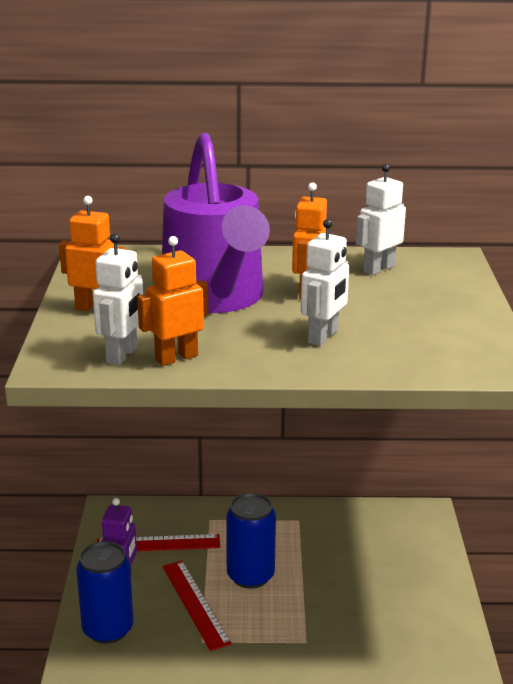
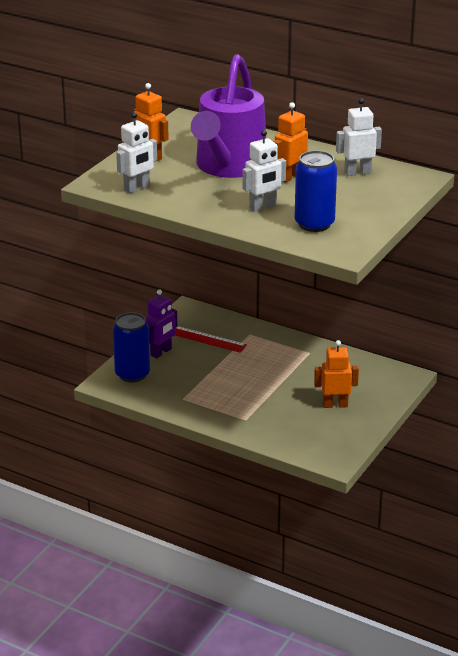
camera: 30 degrees right, 5 degrees up
(176, 358) = (164, 197): orange robot -> orange robot (335, 405)
(195, 604) = (196, 378): red ruler -> none
(250, 576) = (245, 374): blue can -> blue can (314, 224)

